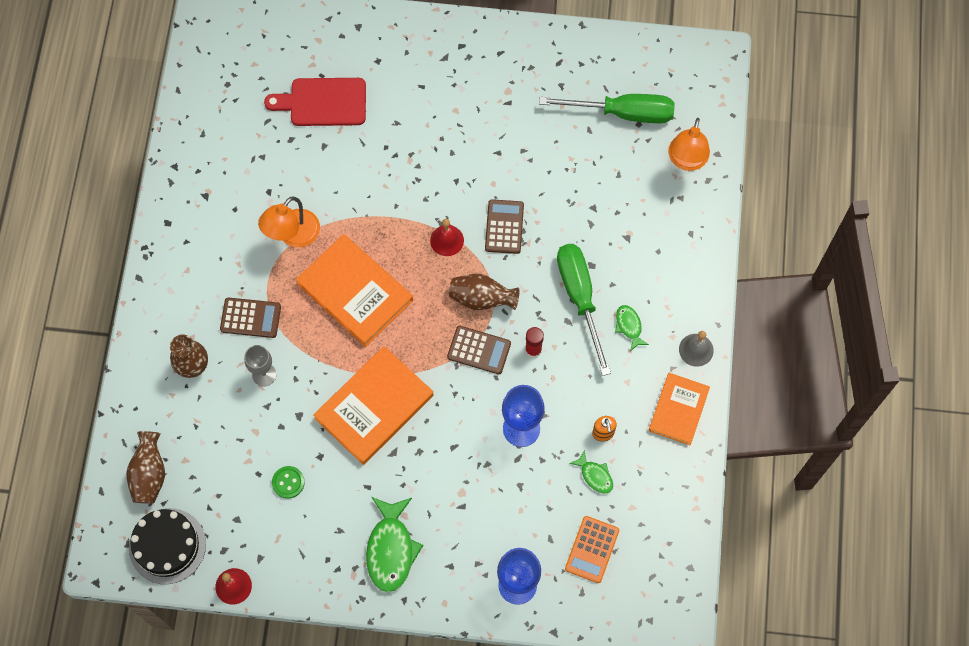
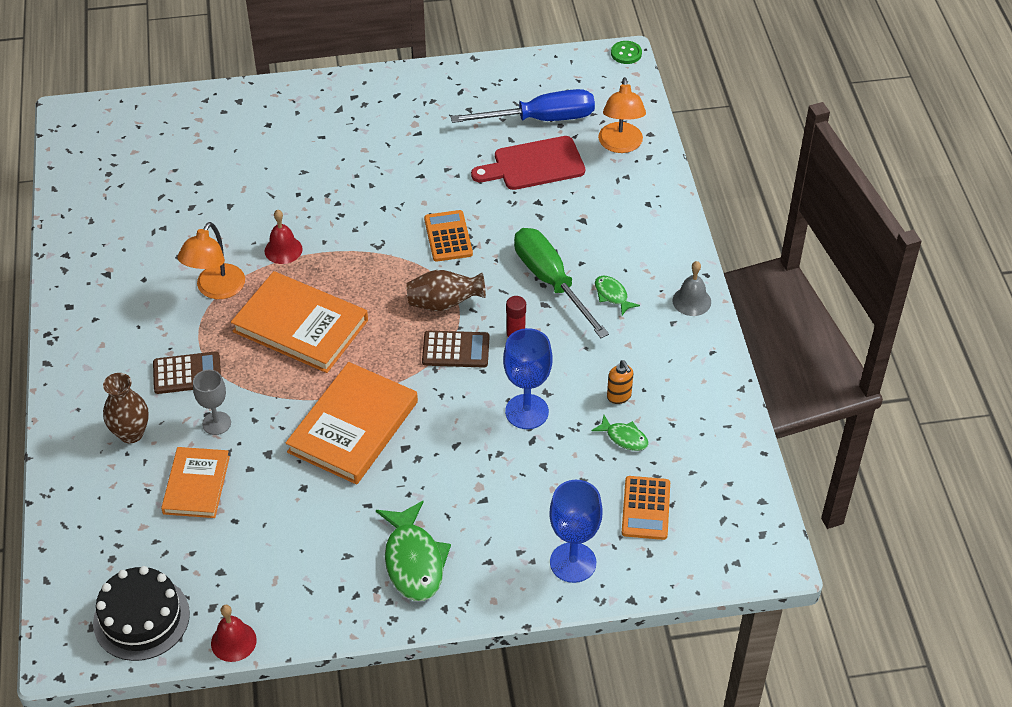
camera: 15 degrees left, 20 degrees down
(149, 474) = (102, 549): brown vase -> none
(288, 482) = (272, 521): green button -> green button (626, 53)
(323, 102) = (218, 169): red cutting board -> red cutting board (534, 165)
(447, 240) = (389, 260): red bell -> red bell (283, 250)
(504, 227) = (448, 236): brown calculator -> orange calculator
(623, 113) = (540, 119): green screwdriver -> blue screwdriver
(678, 410) = (693, 358): orange book -> orange book (196, 485)

